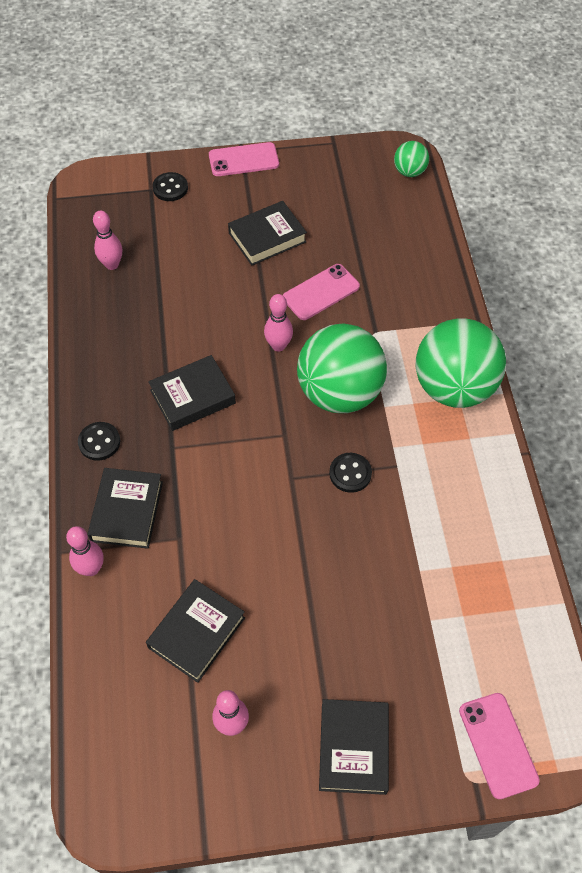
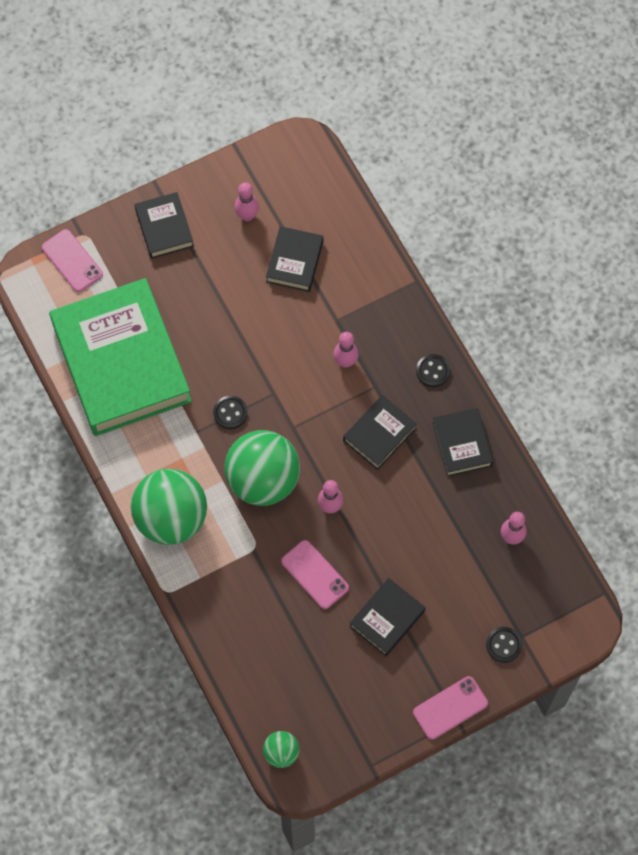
camera: 160 degrees right, 10 degrees up
(91, 568) = (388, 278): pink bowling pin -> pink bowling pin (345, 362)
(127, 511) = (384, 326): black book -> black book (462, 444)
(321, 292) = (315, 574): pink phone -> pink phone turned 75 degrees counterclockwise
(464, 577) = (122, 362): none -> green book

